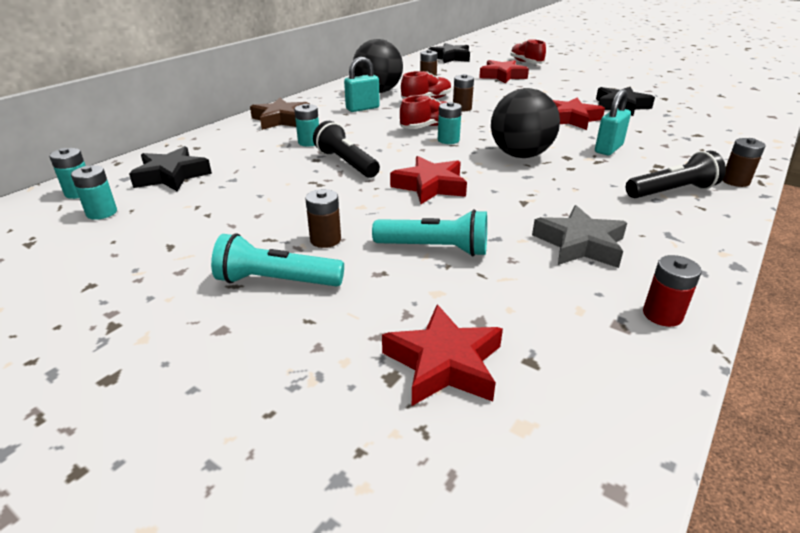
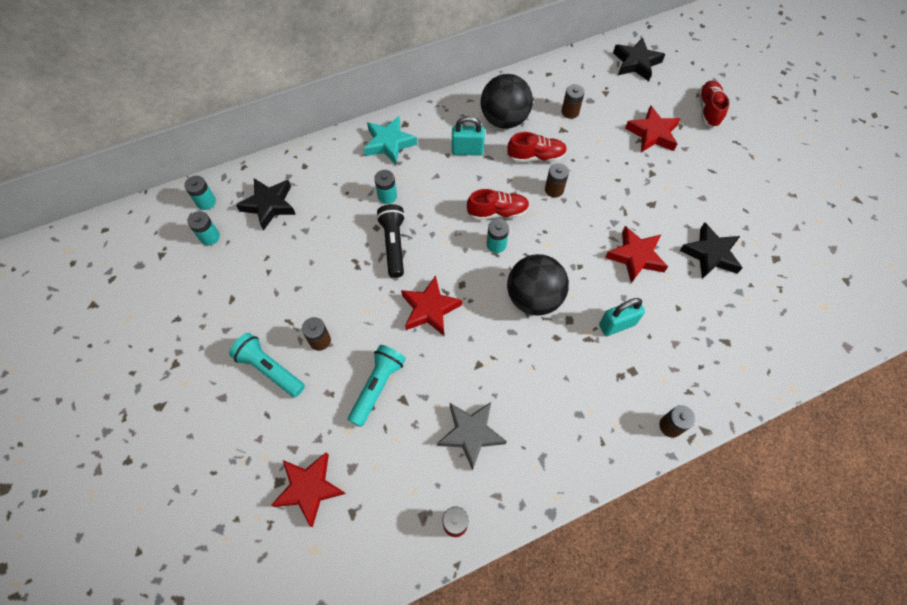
camera: 30 degrees right, 30 degrees up
(281, 119) = (389, 143): brown star -> turquoise star
(435, 248) = (377, 386): turquoise flashlight -> turquoise flashlight turned 105 degrees counterclockwise
(672, 191) = (602, 411): black flashlight -> none

